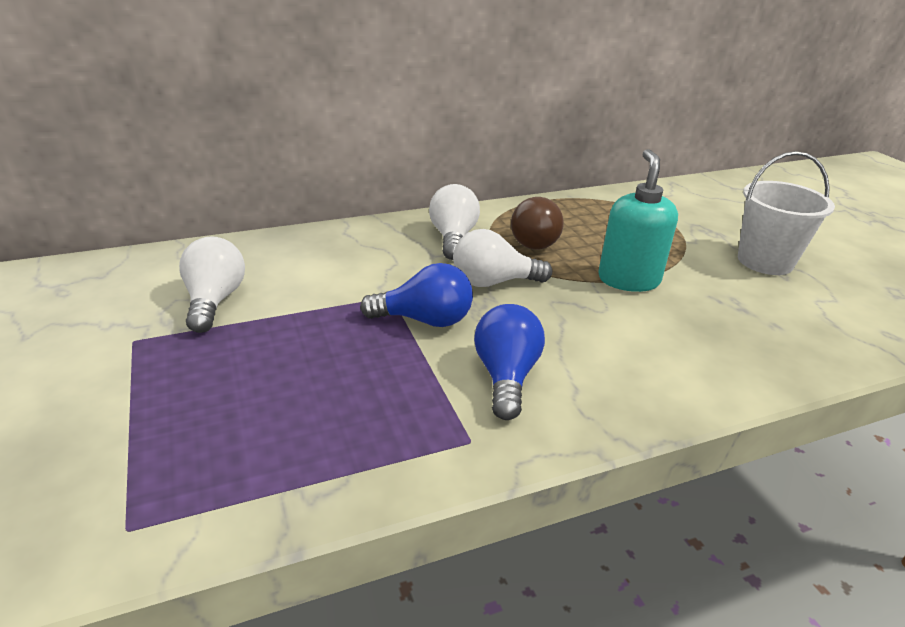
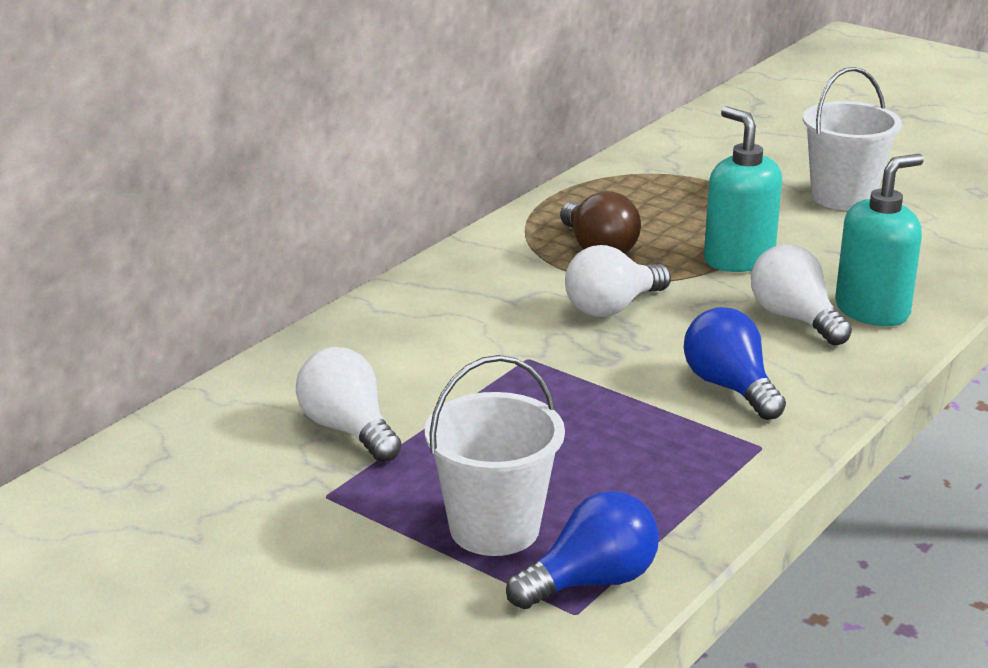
camera: 30 degrees left, 5 degrees down
(186, 417) = (494, 528): none -> white bucket
(424, 320) = (594, 367): blue light bulb -> blue light bulb (591, 581)
(453, 238) = (508, 274): white light bulb -> white light bulb (795, 318)
(700, 358) = (872, 310): none -> turquoise soap dispenser

